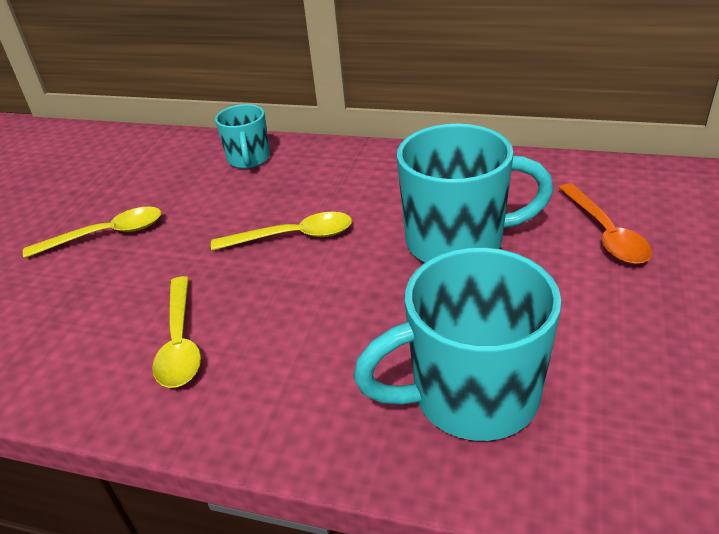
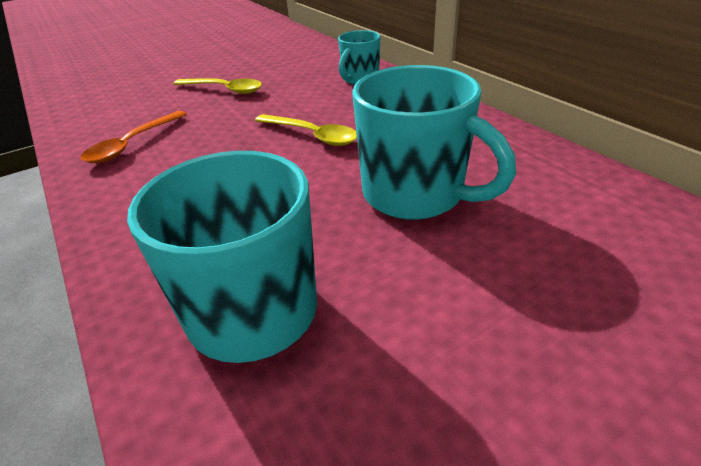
camera: 40 degrees right, 0 degrees up
(180, 343) = (163, 164): yellow spoon -> none
(605, 233) = (566, 259): orange spoon -> orange spoon (132, 144)

